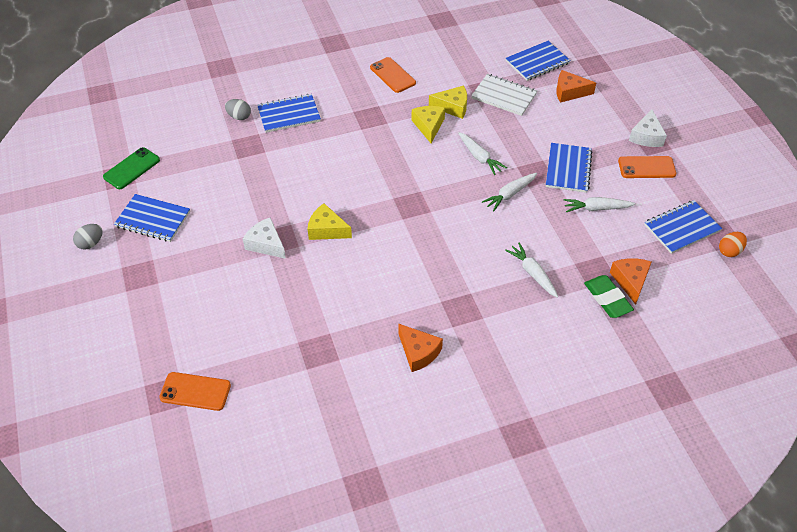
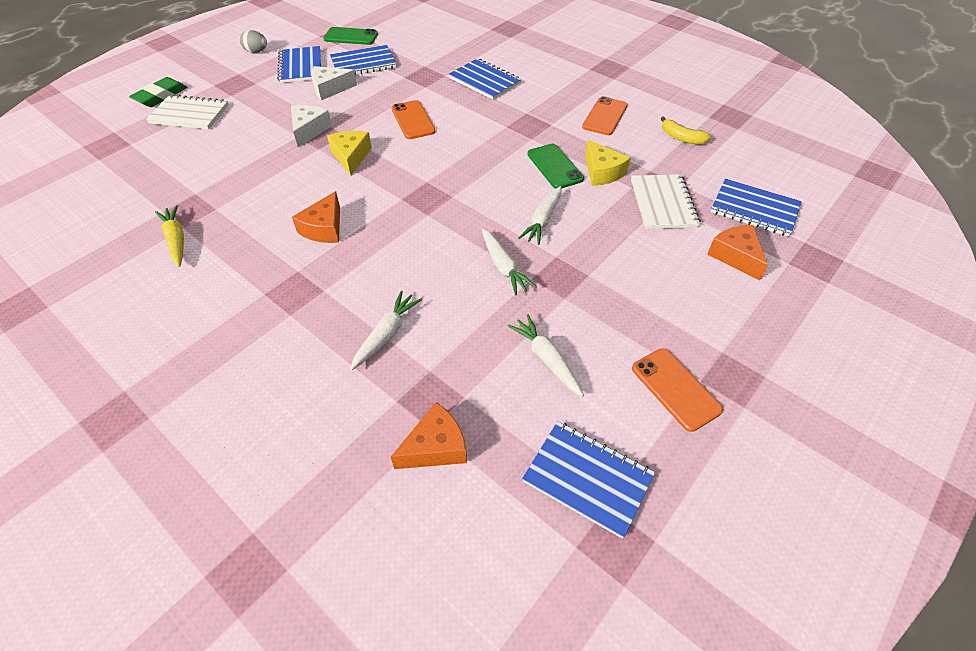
camera: 60 degrees right, 0 degrees up
(165, 320) = (189, 114): none -> white notebook
(195, 391) = (114, 159): orange phone -> orange phone (413, 120)
(239, 117) = (456, 58): grey egg -> none
(353, 367) = (176, 240): none -> yellow carrot
(418, 352) = (214, 280): orange cheese -> orange cheese (324, 228)
(428, 126) = (555, 166): yellow cheese -> green phone
(446, 53) = (681, 138): none -> yellow banana
(510, 194) = (503, 267): white carrot -> white carrot turned 135 degrees counterclockwise
(568, 169) = (594, 304): blue notebook -> blue notebook (363, 63)
(607, 299) = (386, 430): green eraser -> green eraser (161, 96)
(646, 136) = (738, 367): white cheese -> white cheese (330, 89)
(729, 251) = (588, 570): orange egg -> none

